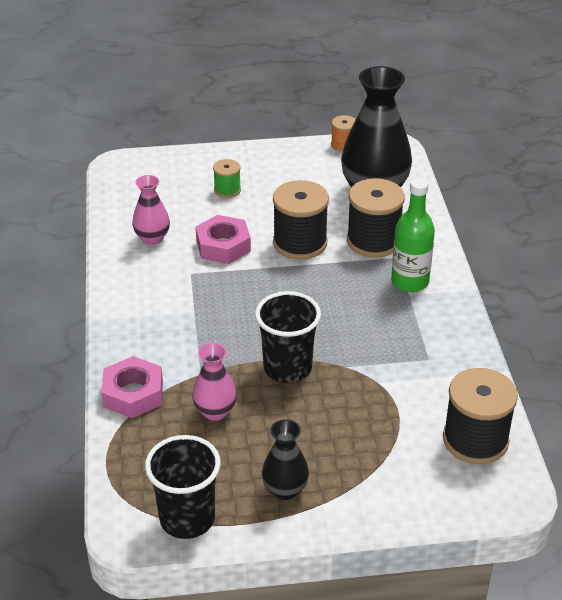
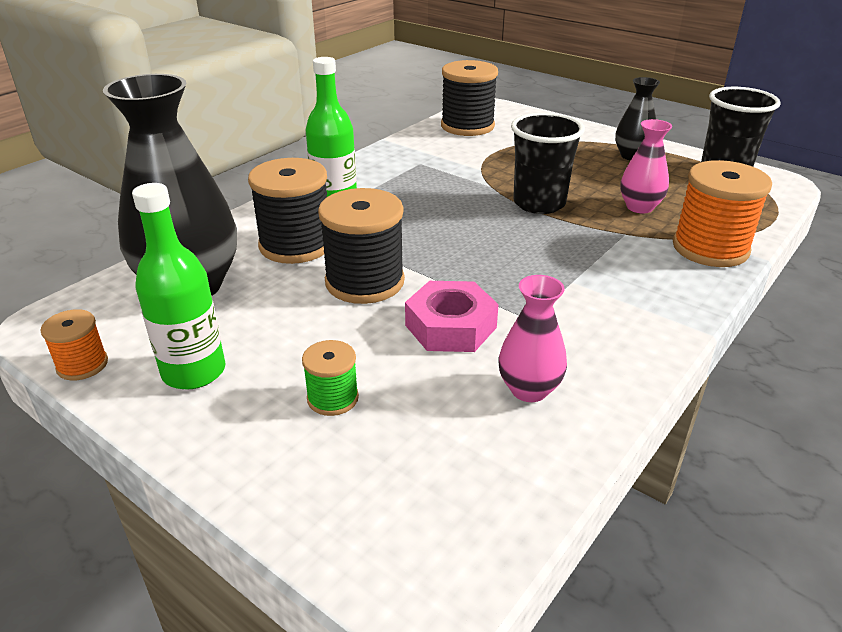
camera: 135 degrees left, 5 degrees down
(133, 394) = (710, 248): pink nut -> orange spool
(297, 167) = (194, 372): none -> green bottle

